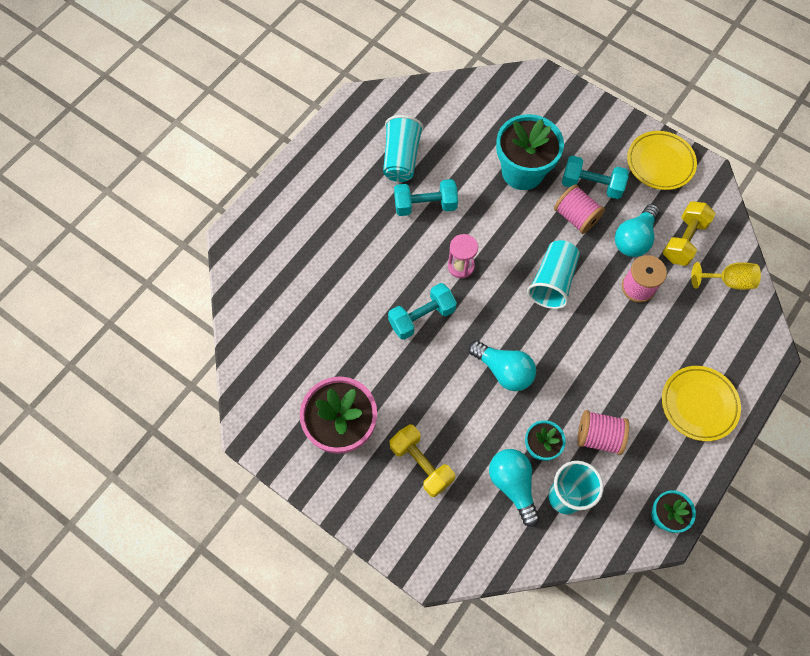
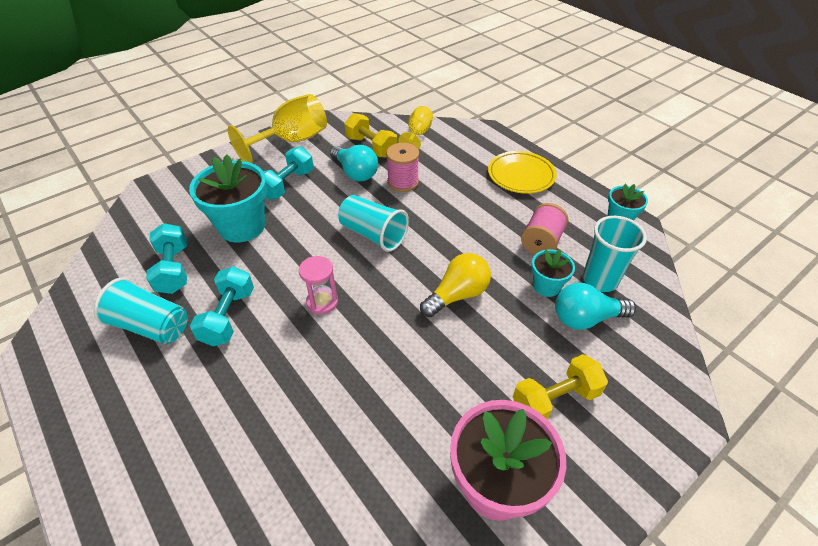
camera: 75 degrees left, 20 degrees down
(422, 317) = (369, 354): turquoise dumbbell -> turquoise dumbbell (174, 269)
(503, 370) = (457, 295): turquoise light bulb -> yellow light bulb
(575, 217) = (314, 202): pink spool -> none
(660, 163) = (292, 141): yellow plate -> yellow goblet

